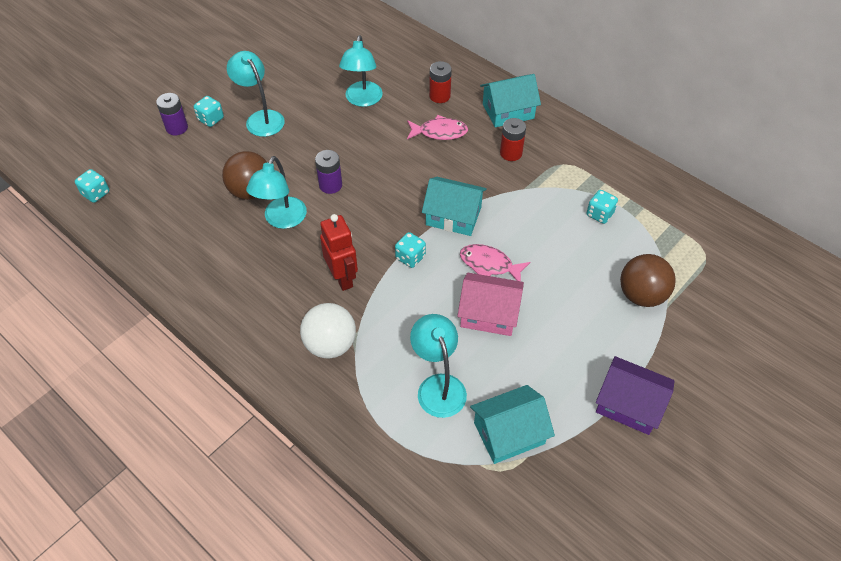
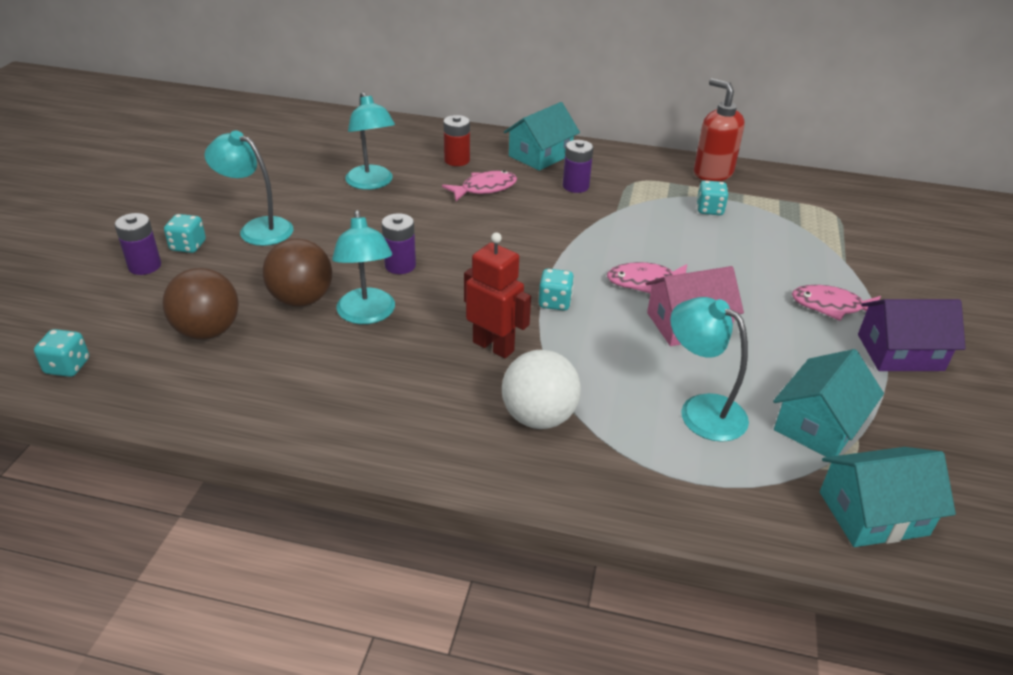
camera: 30 degrees left, 15 degrees down
(453, 216) = (567, 252): turquoise house -> turquoise house (873, 513)
(511, 153) = (575, 186): red battery -> purple battery
(614, 343) = (832, 307): none -> pink fish
(636, 177) = (712, 173): none -> red soap dispenser
(641, 295) = (814, 260): brown ball -> brown ball (208, 331)

